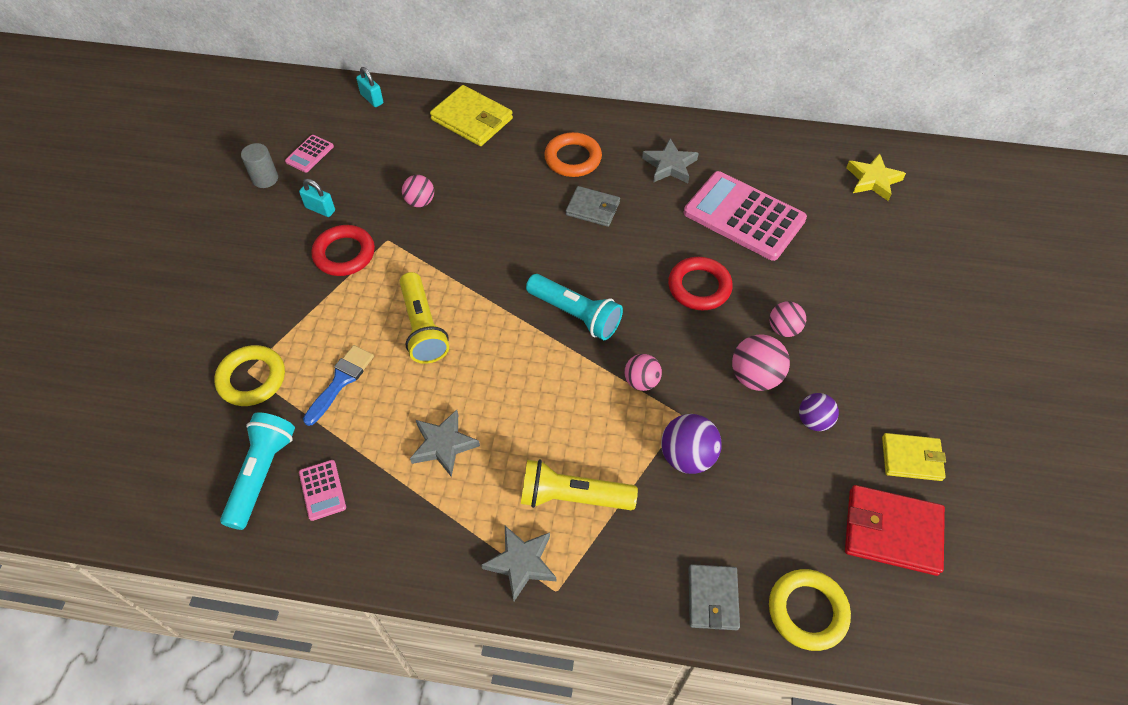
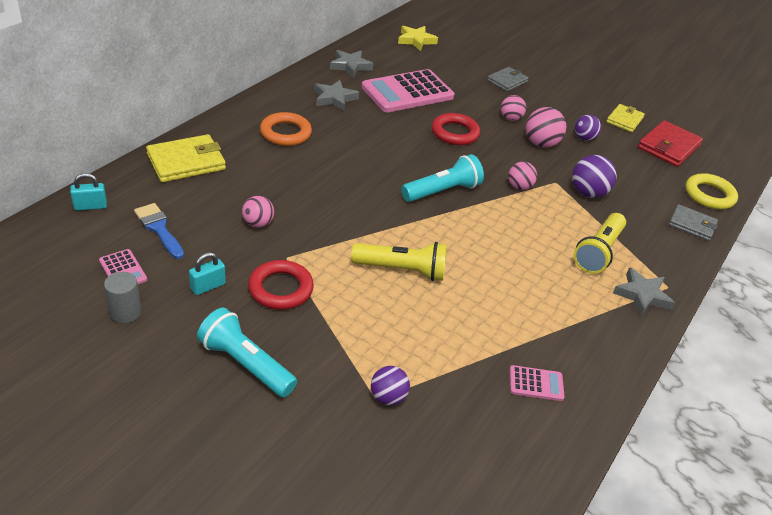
camera: 70 degrees left, 15 degrees down
(252, 378) = (388, 397): yellow ring -> purple ball
(262, 474) = (501, 420): turquoise flashlight -> turquoise flashlight (246, 364)
(341, 381) = (428, 337): blue brush -> blue brush (159, 229)
(443, 445) = (525, 298): grey star -> grey star (350, 66)
(592, 208) = (346, 145): grey wallet -> grey wallet (507, 81)

